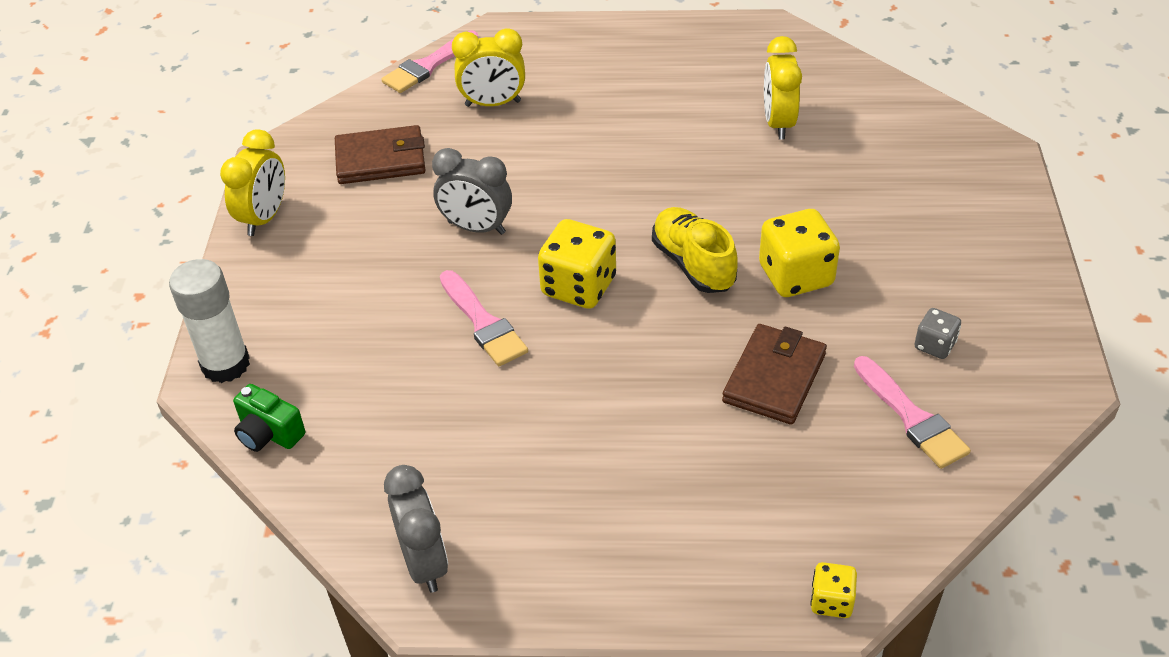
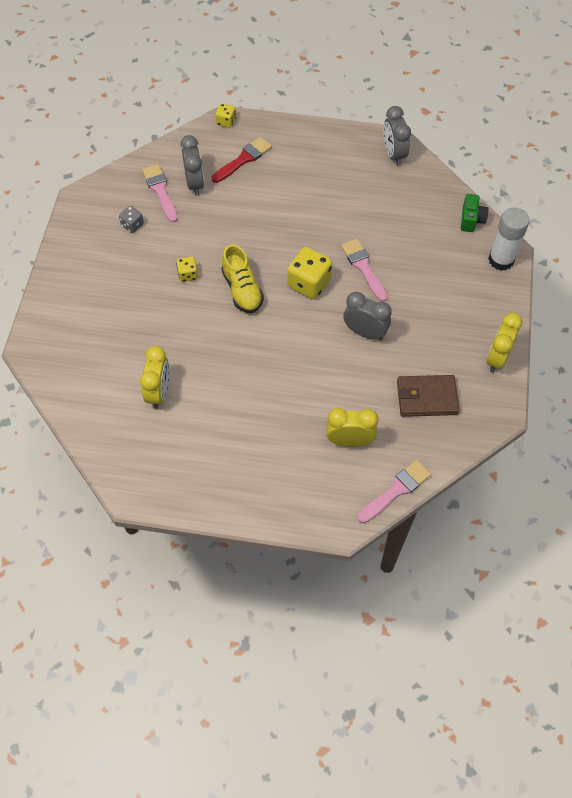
camera: 175 degrees left, 15 degrees up
(269, 433) = (471, 220): green camera -> green camera turned 60 degrees clockwise
(761, 509) = (243, 159): none -> red brush
(774, 378) = (218, 218): brown wallet -> none
(796, 276) = (188, 275): yellow dice -> yellow dice, size x0.53
(847, 441) = (195, 184): none -> grey clock

